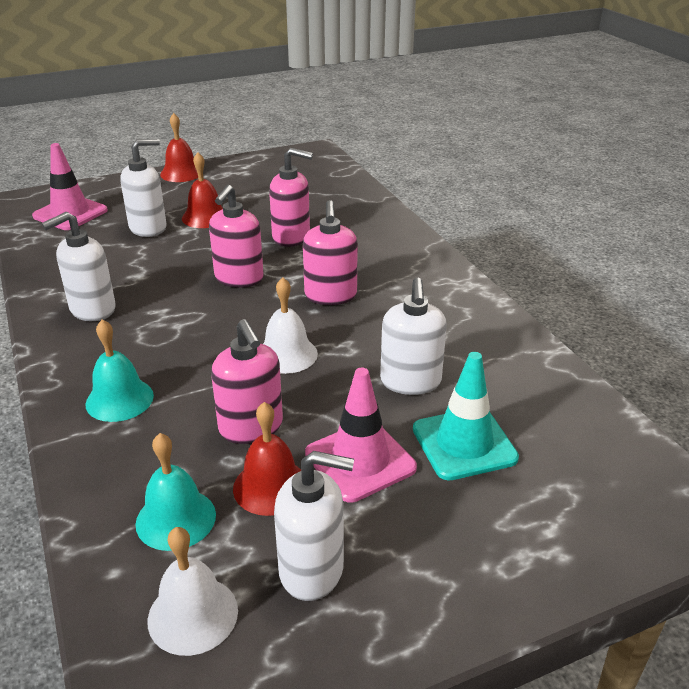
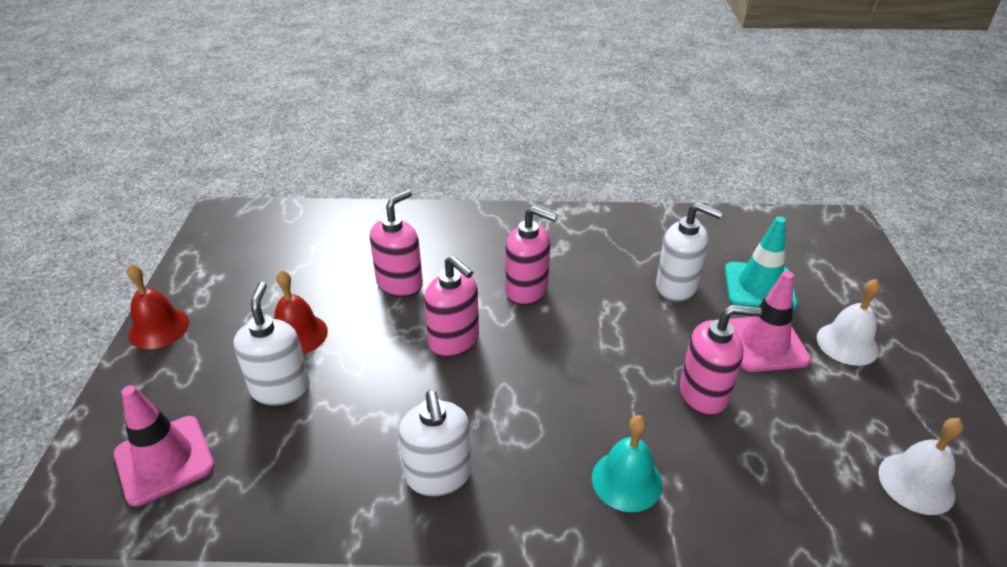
camera: 65 degrees left, 5 degrees up
(176, 519) = (809, 471): turquoise bell -> none
(271, 486) = (782, 402): red bell -> none
(286, 354) = (606, 344): white bell -> white bell (847, 343)
(312, 570) = (876, 403): white soap dispenser -> none

